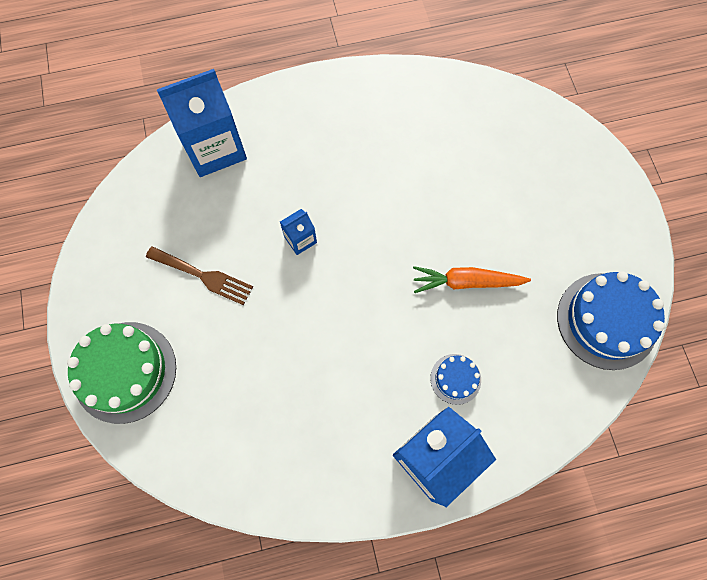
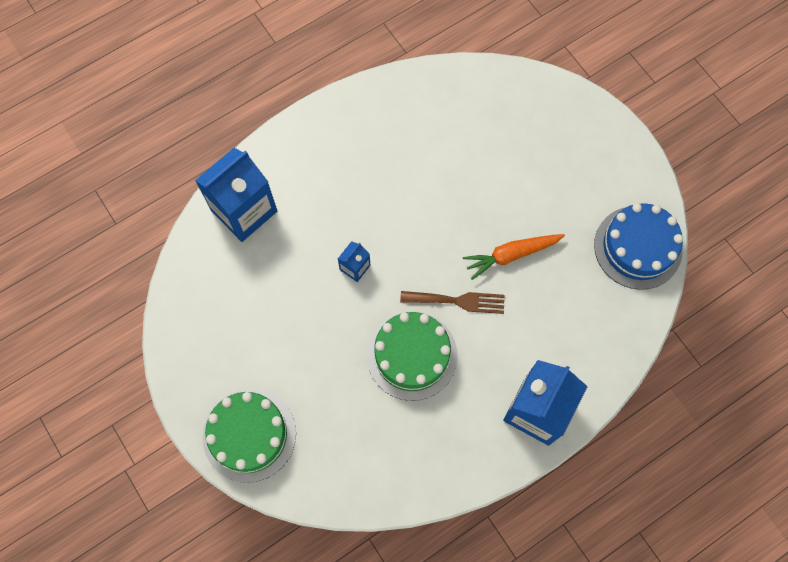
camera: 20 degrees left, 0 degrees up
(203, 276) = (283, 329): brown fork -> brown fork (458, 301)
(322, 349) = (412, 355): none -> green cake
(455, 379) = (531, 340): blue cake -> none

